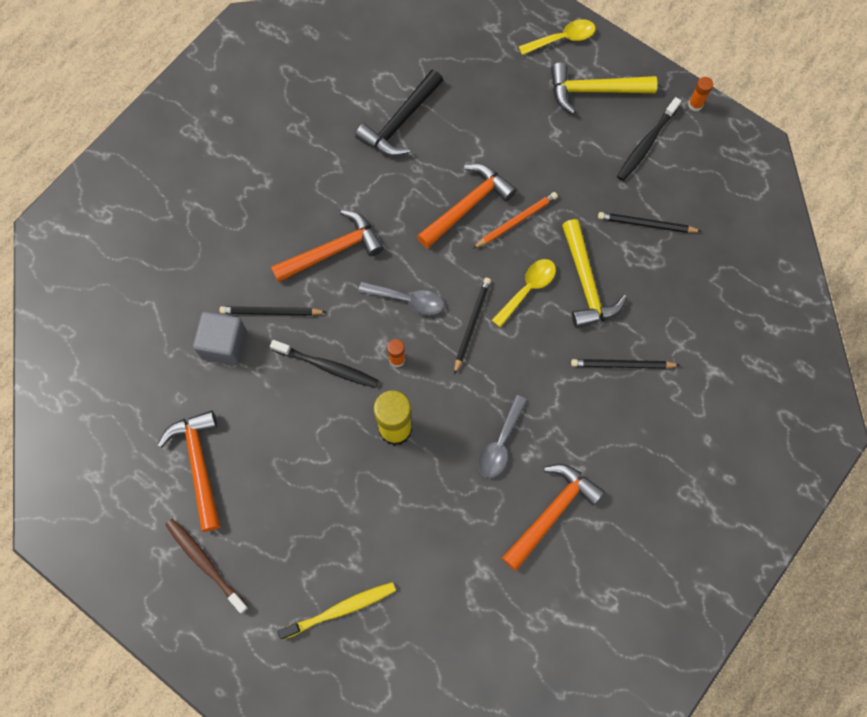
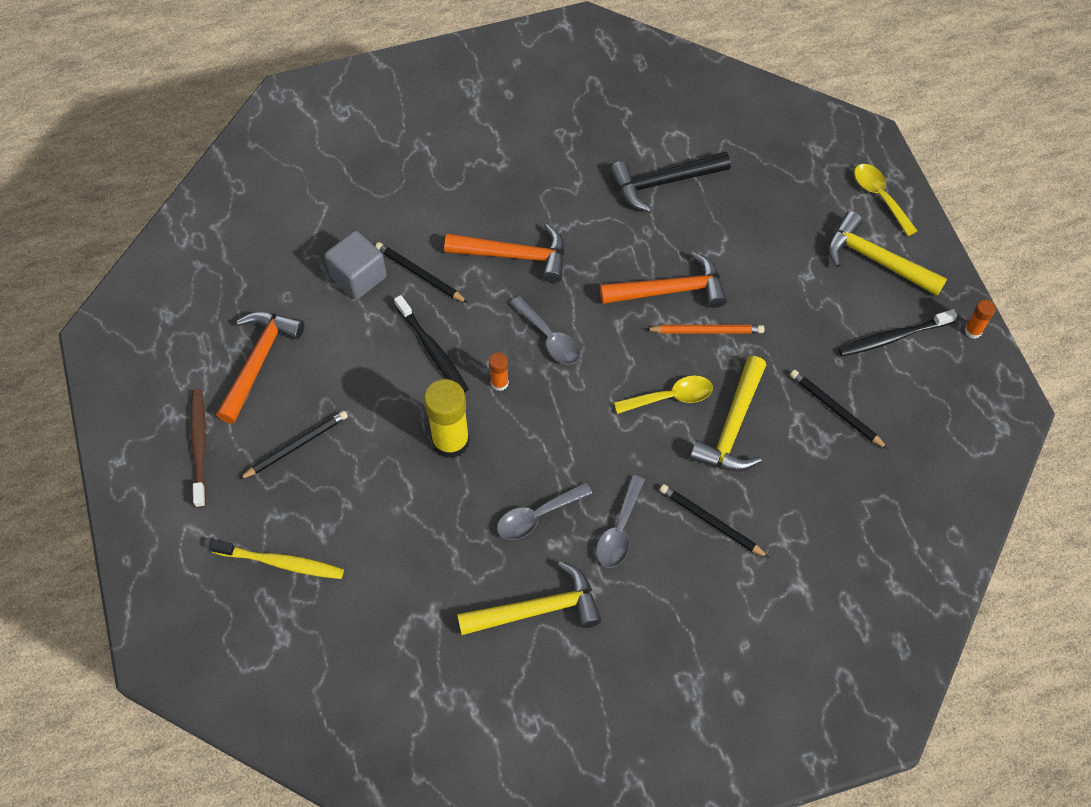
camera: 35 degrees right, 10 degrees down
(471, 324) = (592, 395): black pencil -> black pencil (296, 446)
(552, 512) = (538, 609): orange hammer -> yellow hammer
(562, 39) = (879, 197): yellow spoon -> yellow spoon turned 135 degrees counterclockwise
(565, 414) = (619, 530): none -> grey spoon

